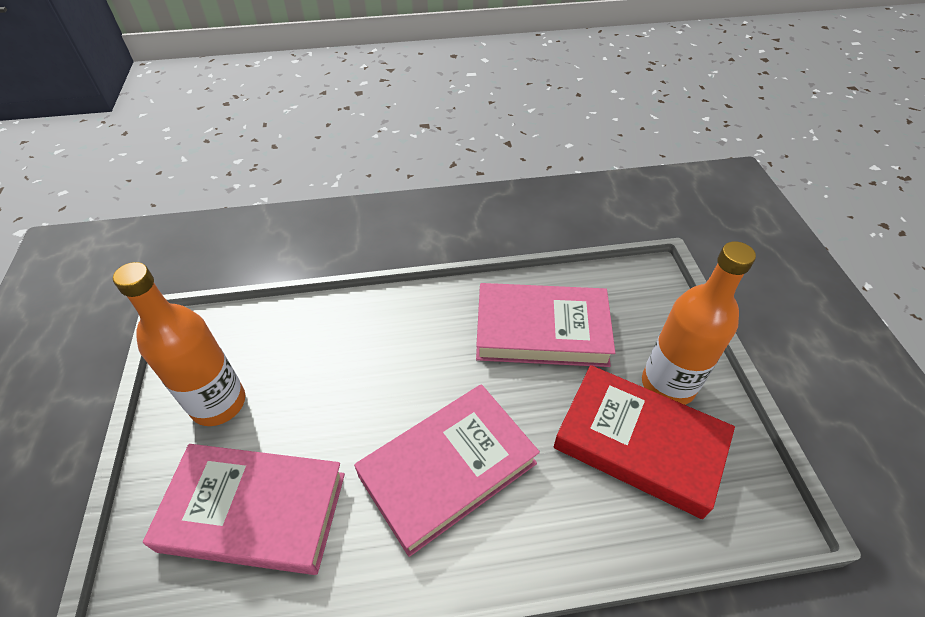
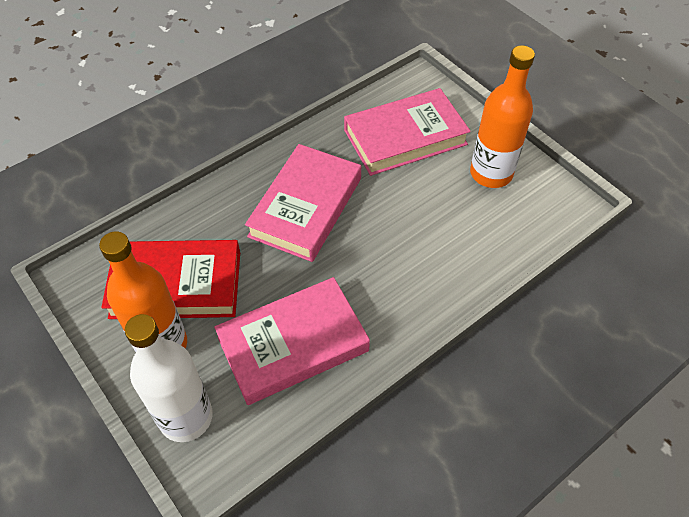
camera: 150 degrees right, 5 degrees up
(658, 316) = (186, 417): none -> white bottle

